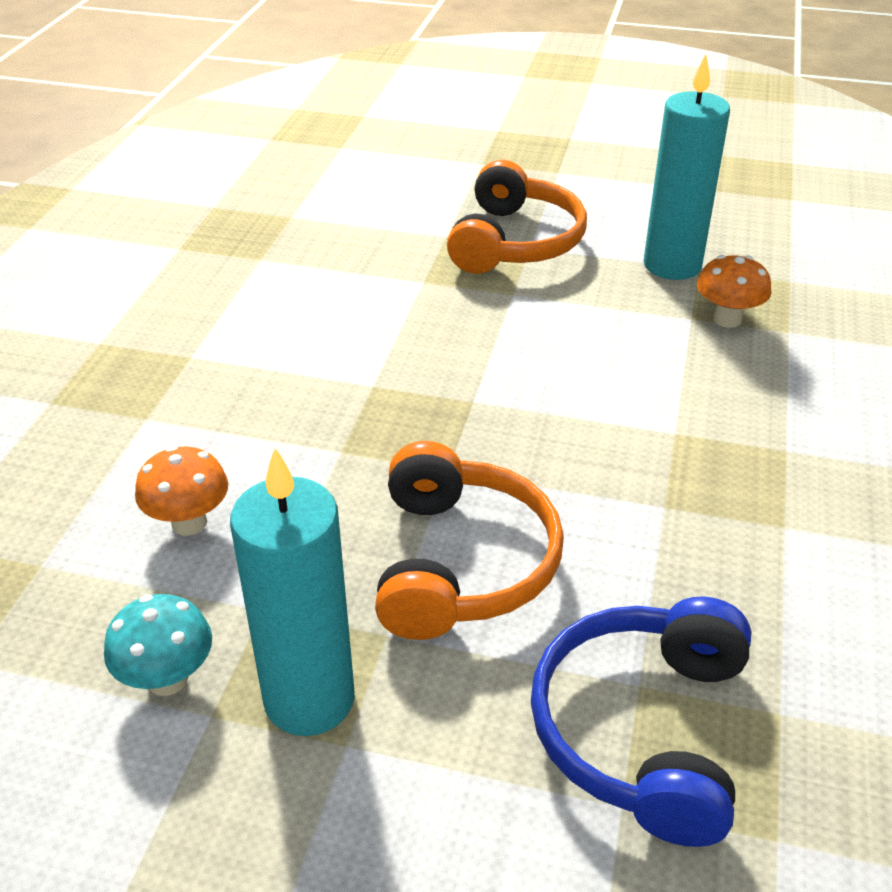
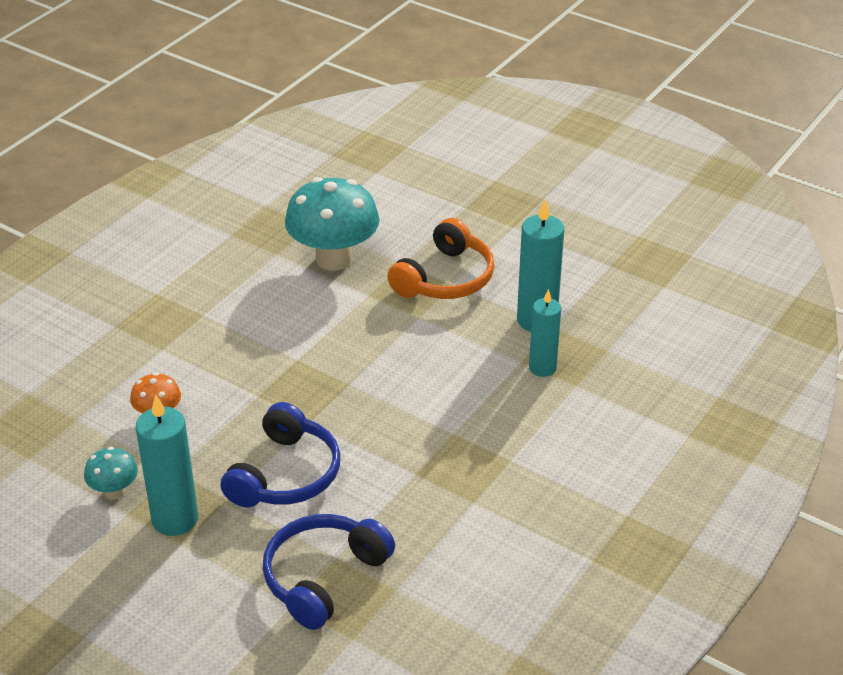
camera: 20 degrees right, 0 degrees up
(346, 249) = (333, 259): none -> turquoise mushroom
(461, 563) = (285, 474): orange headphones -> blue headphones
(727, 319) = (542, 368): orange mushroom -> turquoise candle

